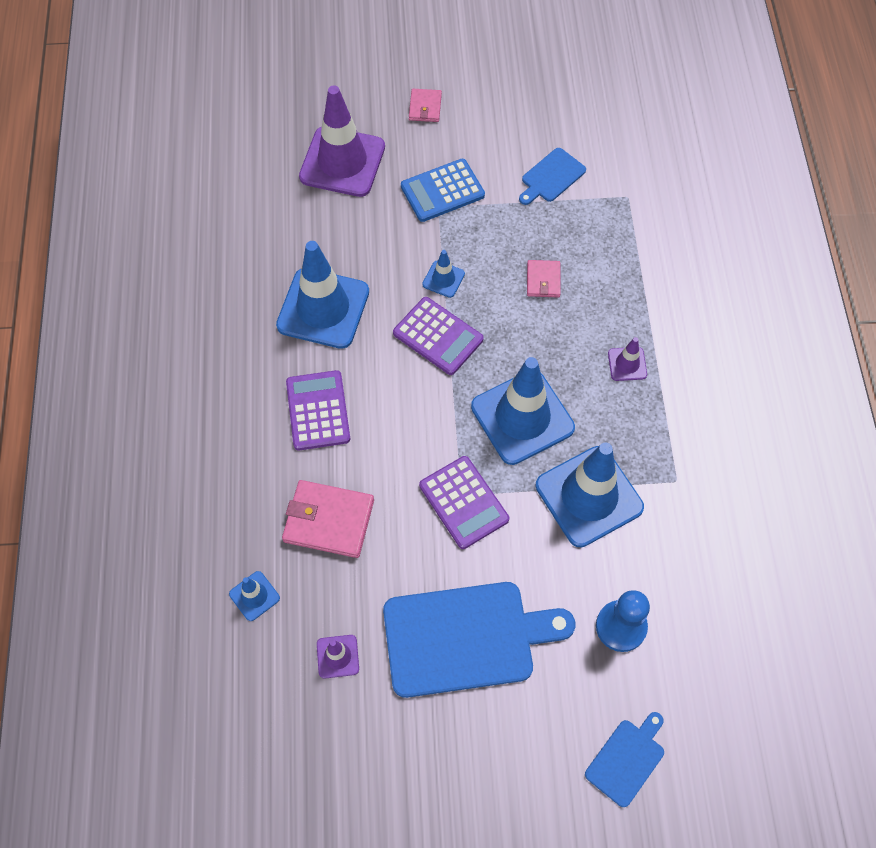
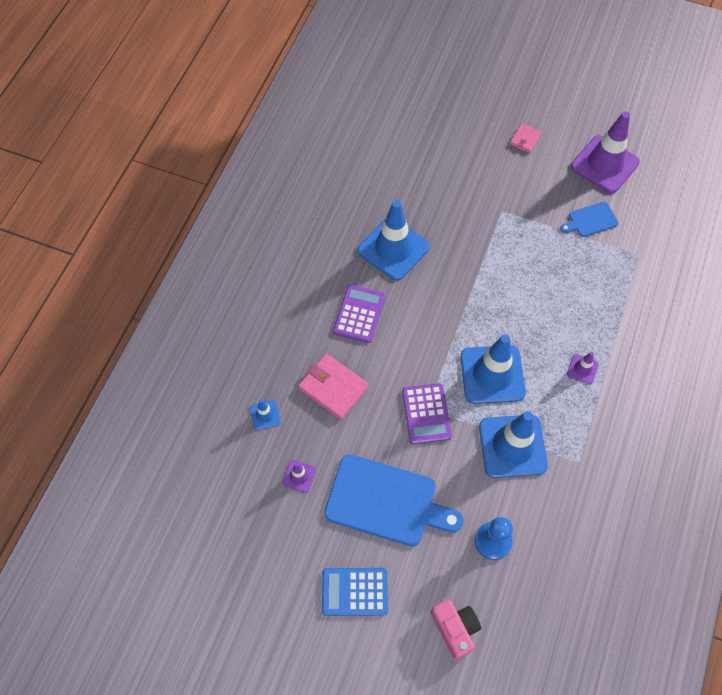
camera: 25 degrees right, 0 degrees up
(342, 162) = (451, 156): purple traffic cone -> purple traffic cone (604, 164)
(438, 336) = (460, 297): purple calculator -> none
(442, 191) = (510, 201): blue calculator -> blue calculator (354, 591)
(443, 279) = (482, 261): blue traffic cone -> none
(543, 280) = (551, 288): pink wallet -> none
(627, 759) = (455, 628): blue cutting board -> pink camera

